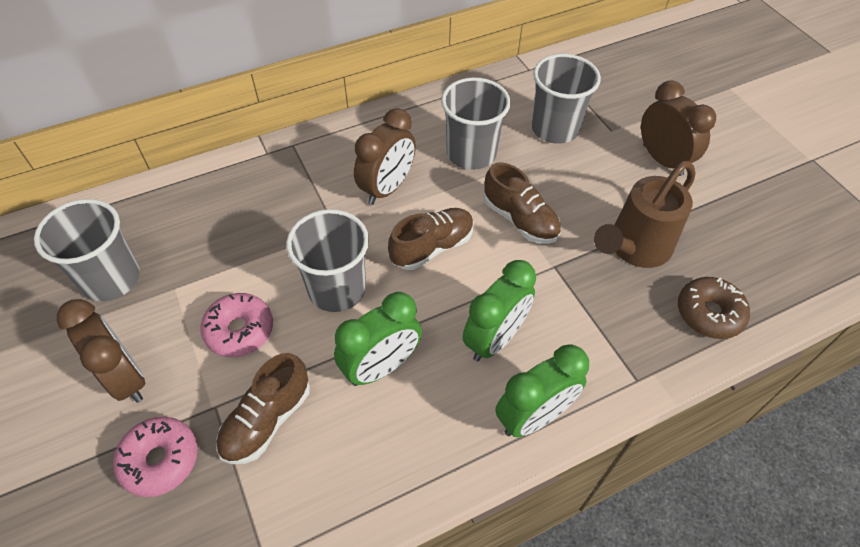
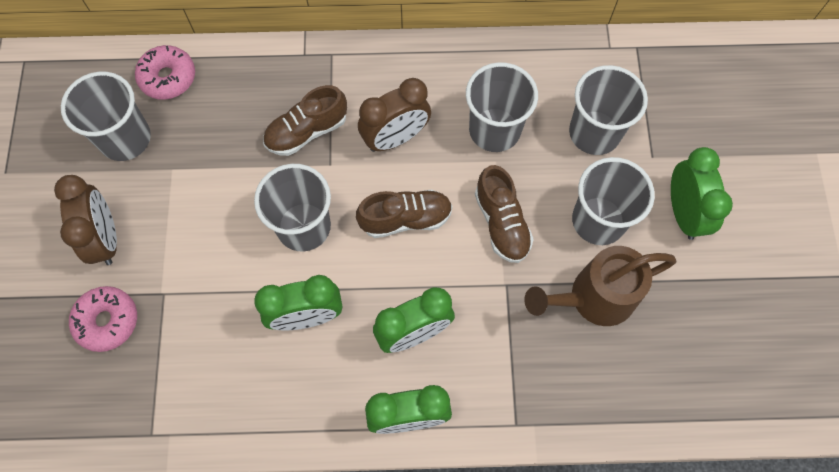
camera: 25 degrees right, 15 degrees up
(239, 330) = (208, 233): pink donut -> pink donut (168, 78)
(267, 420) = (197, 323): brown shoe -> brown shoe (307, 131)
(599, 189) = (598, 220): none -> grey cup
(662, 160) = (683, 213): brown clock -> green clock
(709, 313) = (621, 393): brown donut -> none

